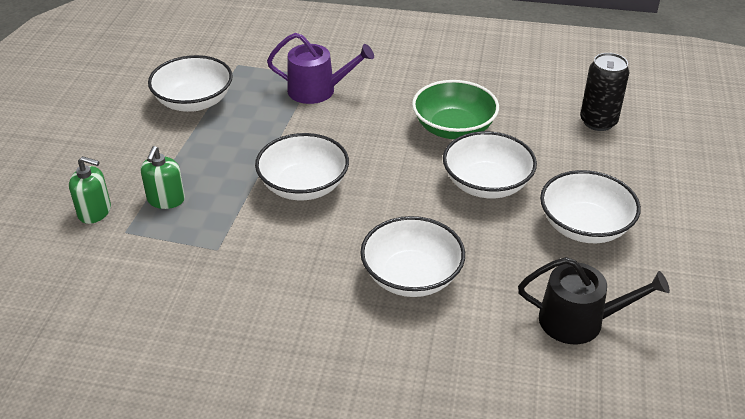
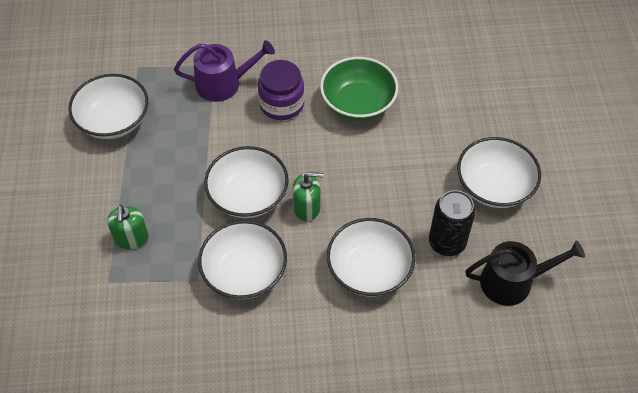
camera: 15 degrees left, 15 degrees up
(95, 212) = (72, 266): green soap dispenser -> green soap dispenser (307, 208)
(371, 116) = (281, 104): none -> purple jar
(486, 184) = (403, 159): white bowl -> white bowl (244, 272)
(598, 122) = (478, 70): black can -> black can (447, 242)

